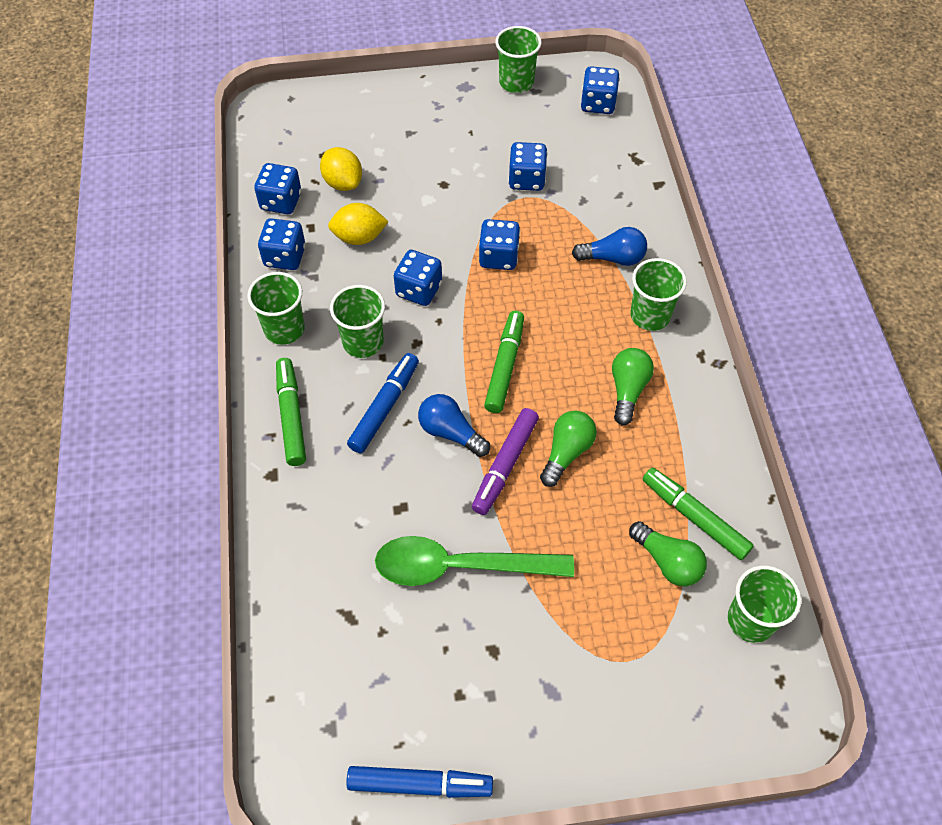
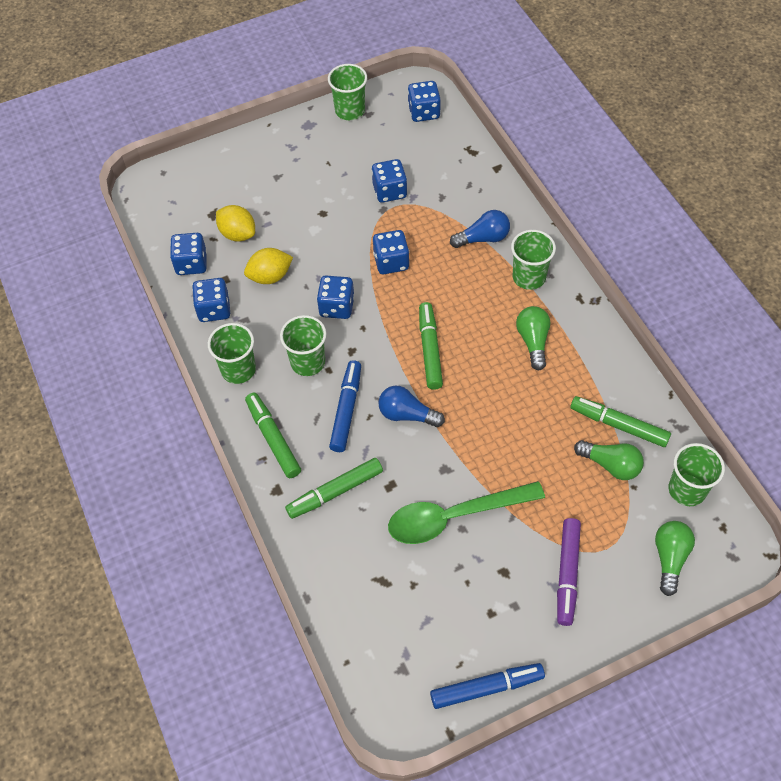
camera: 15 degrees left, 0 degrees up
(335, 496) = (335, 492): none -> green marker
(505, 465) = (459, 428): purple marker -> purple marker (567, 574)
(566, 452) = (504, 404): green light bulb -> green light bulb (670, 558)

